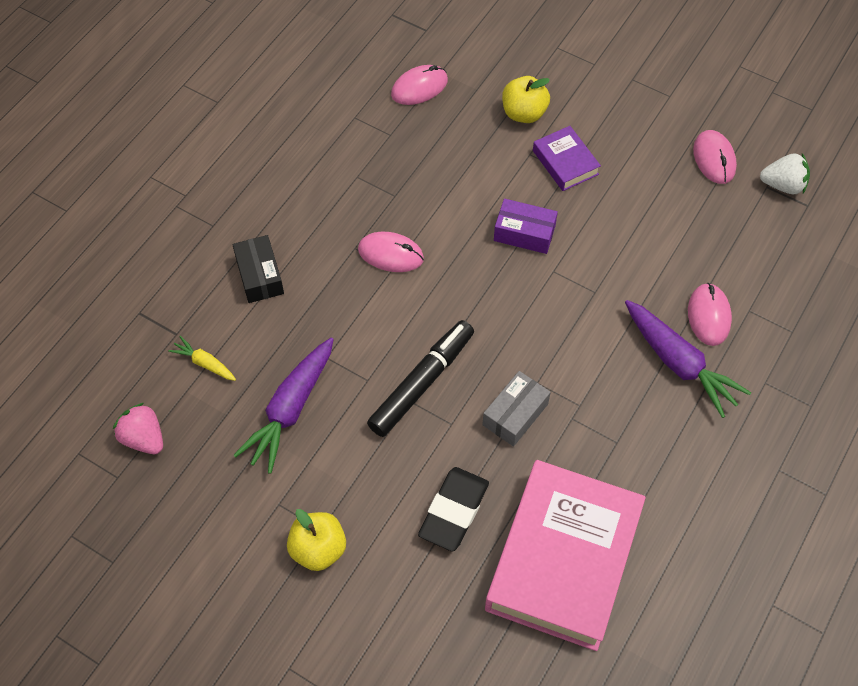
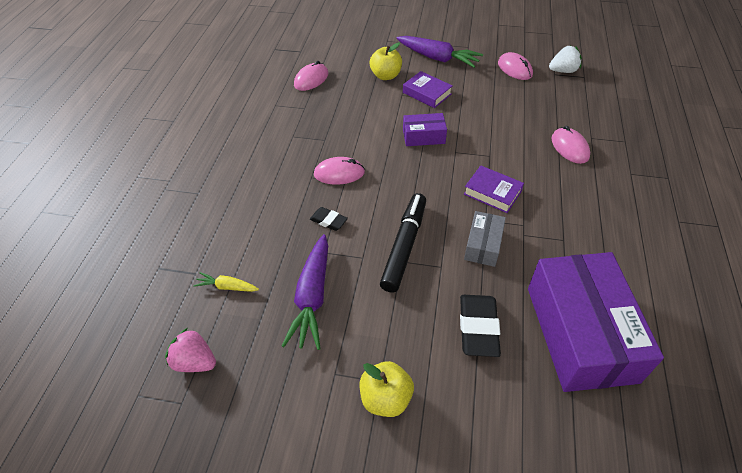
camera: 20 degrees left, 10 degrees down
(259, 276) = (247, 214): black box -> none
(349, 318) = (328, 221): none -> black eraser
(563, 559) = (580, 333): pink book -> purple box
(567, 347) = (492, 192): none -> purple book
(679, 363) = (570, 179): purple carrot -> purple carrot (438, 58)

